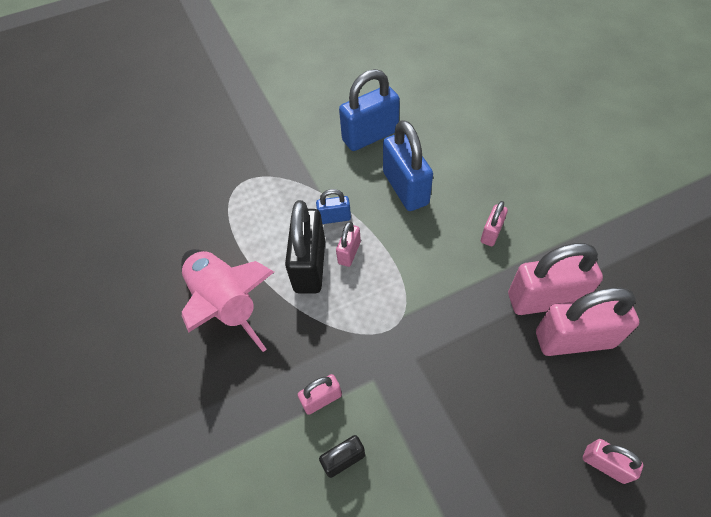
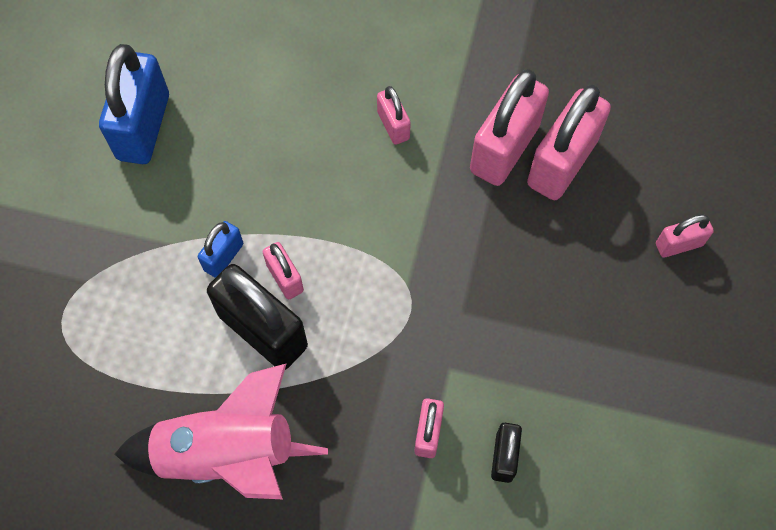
camera: 55 degrees left, 10 degrees up
(405, 188) = (257, 154): blue padlock -> none

